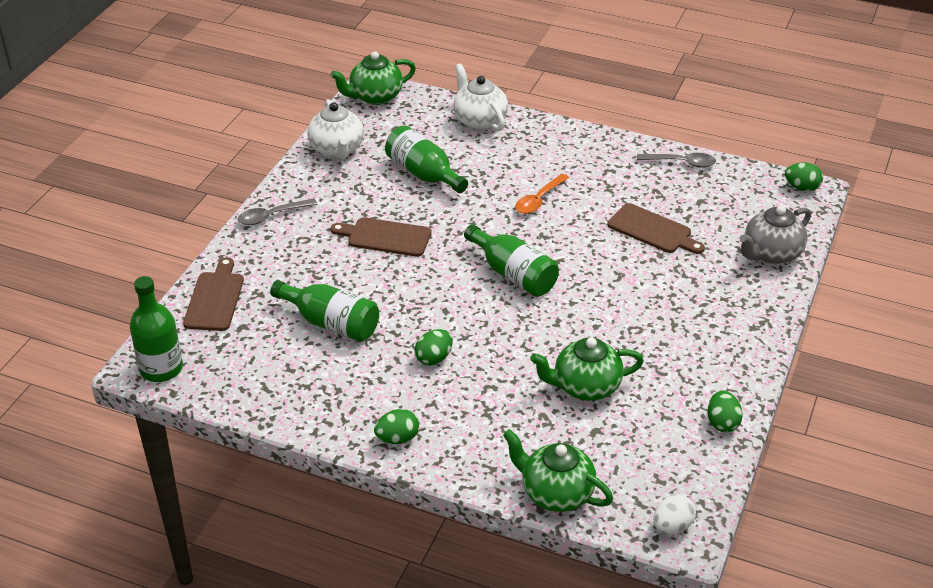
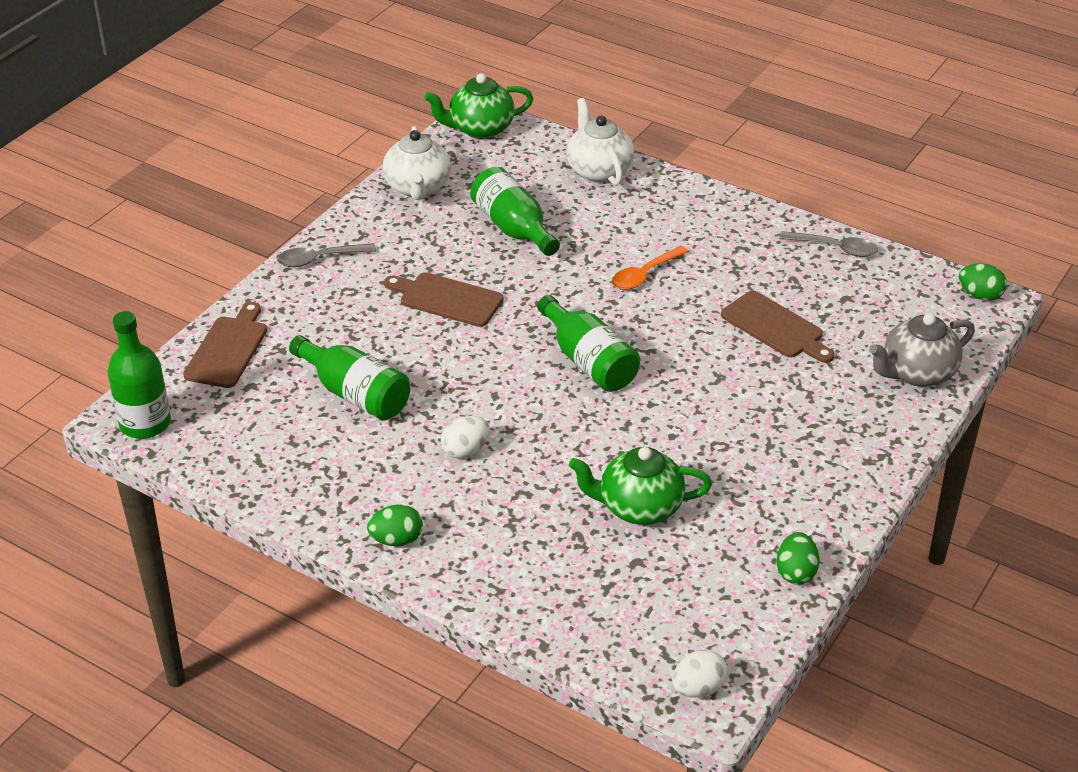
camera: 10 degrees right, 0 degrees up
(434, 358) = (465, 451): green egg -> white egg
(556, 493) = (568, 630): green teapot -> none

